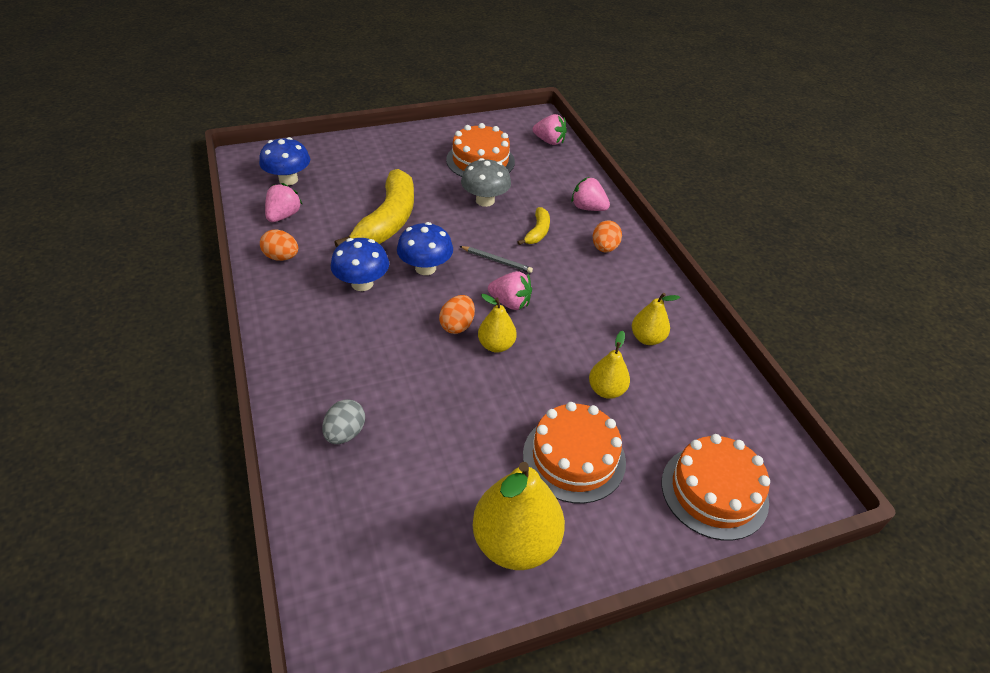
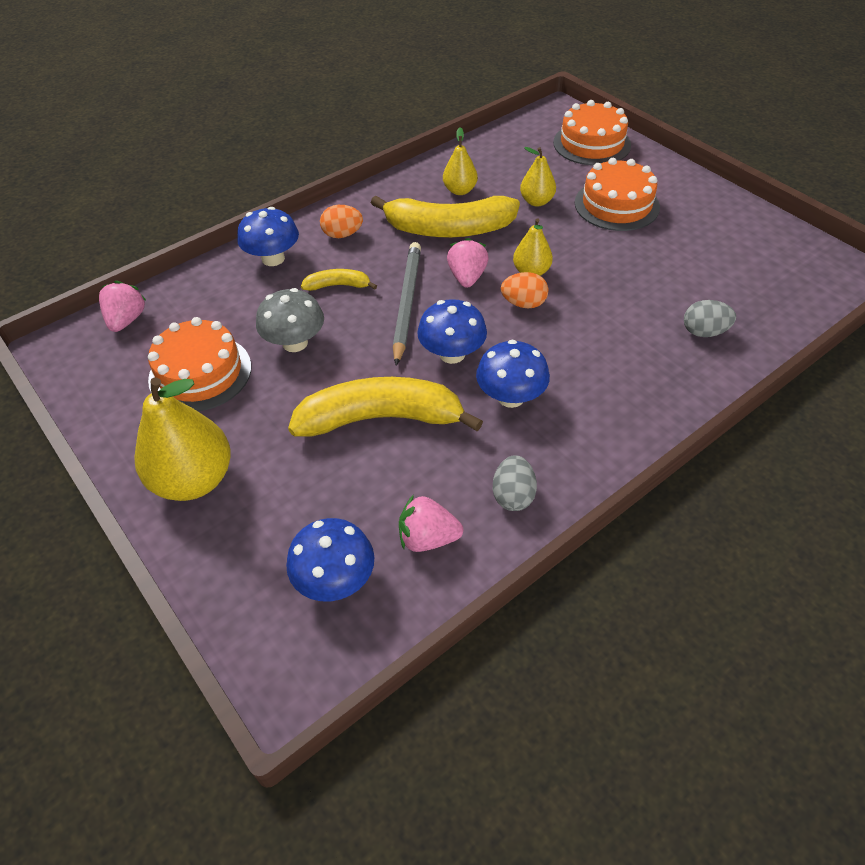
camera: 105 degrees left, 5 degrees up
(281, 257) = (513, 495): orange egg -> grey egg
(496, 261) = (407, 303): grey pencil -> grey pencil, size x1.86
(515, 542) = (710, 216): yellow pear -> yellow pear (194, 480)
(585, 312) = (448, 229): none -> yellow banana
(588, 208) = (273, 258): pink strawberry -> blue mushroom

